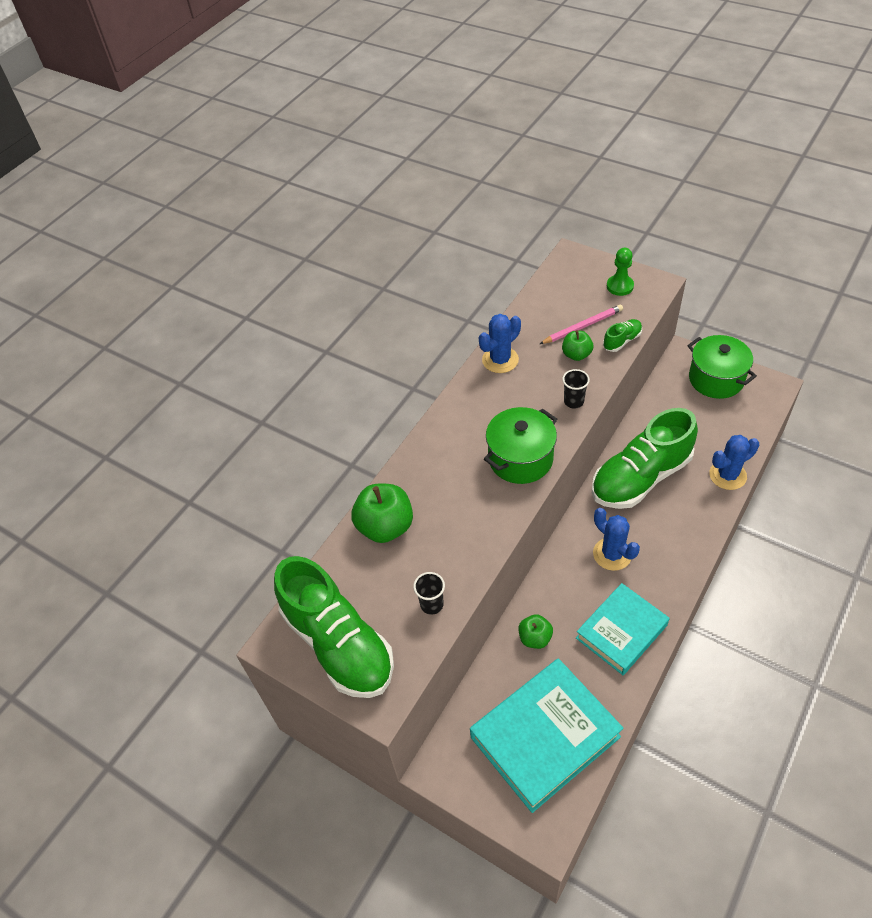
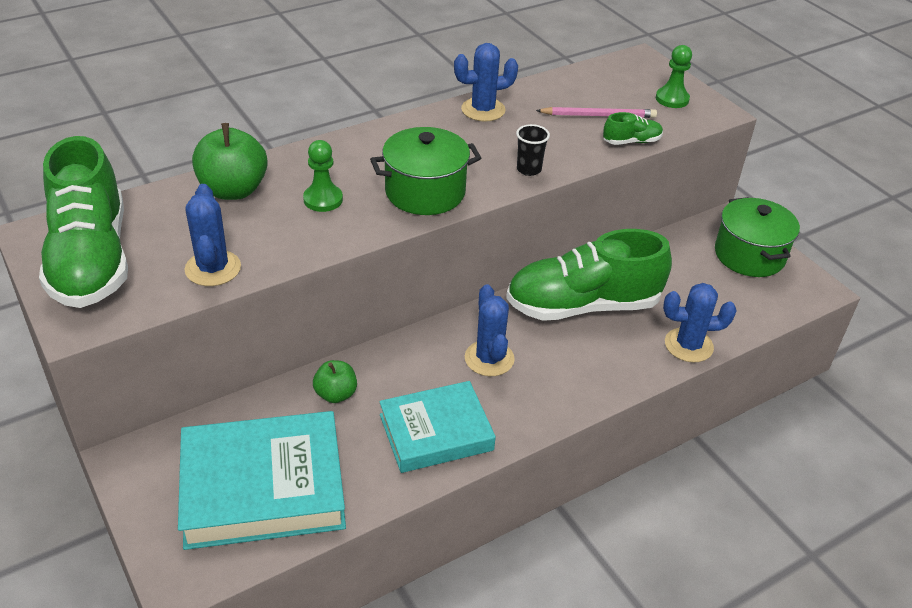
camera: 20 degrees right, 10 degrees down
(432, 604) = (213, 268): black cup -> blue cactus
(456, 502) = (323, 199): none -> green pawn
(576, 355) = (569, 134): green apple -> none

